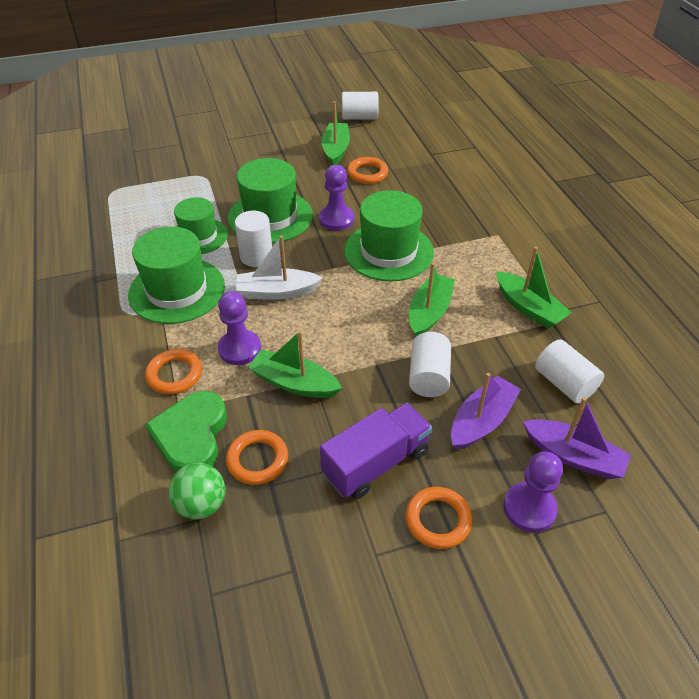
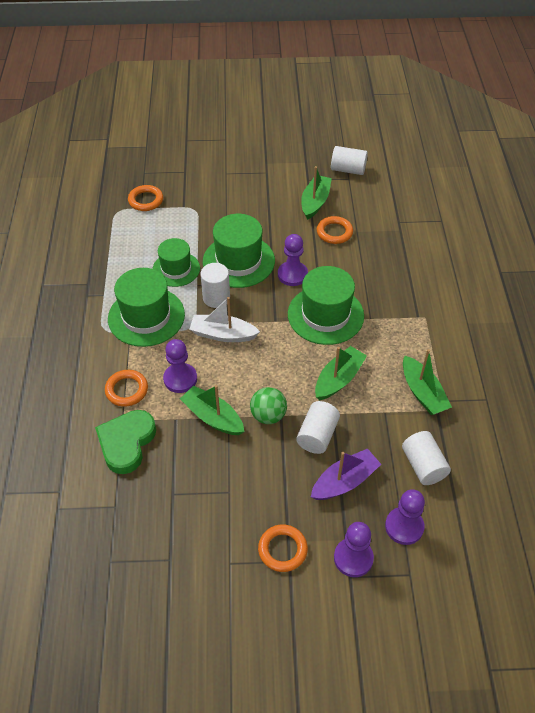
camera: 15 degrees right, 5 degrees up
(201, 504) = (120, 496): green ball -> green ball (268, 415)
(257, 460) = (168, 472): orange ring -> orange ring (146, 200)
(376, 463) = (252, 495): purple truck -> none
(573, 456) = (404, 526): purple boat -> purple pawn

